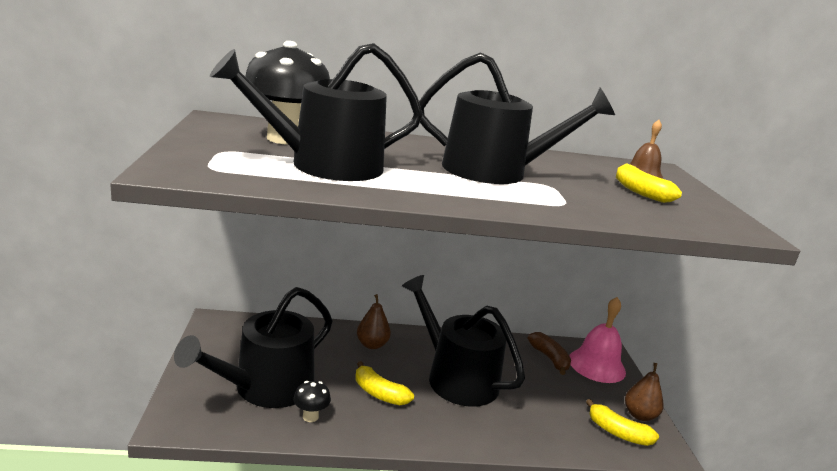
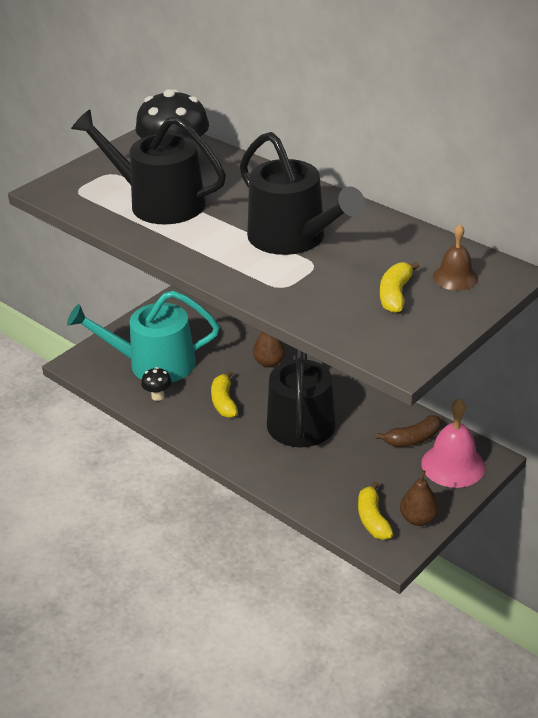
camera: 50 degrees right, 15 degrees up
(266, 387) = (153, 364): black watering can -> turquoise watering can
(549, 358) = (413, 439): brown banana -> brown banana turned 45 degrees clockwise

